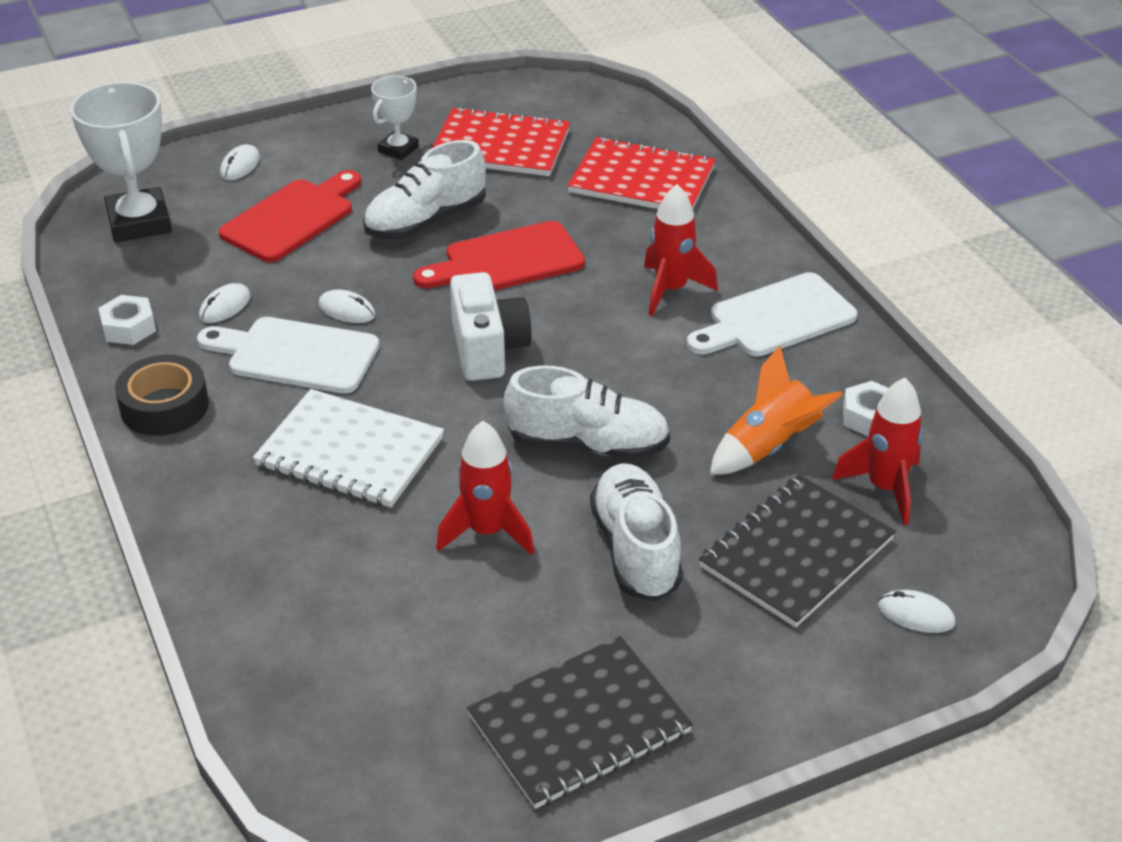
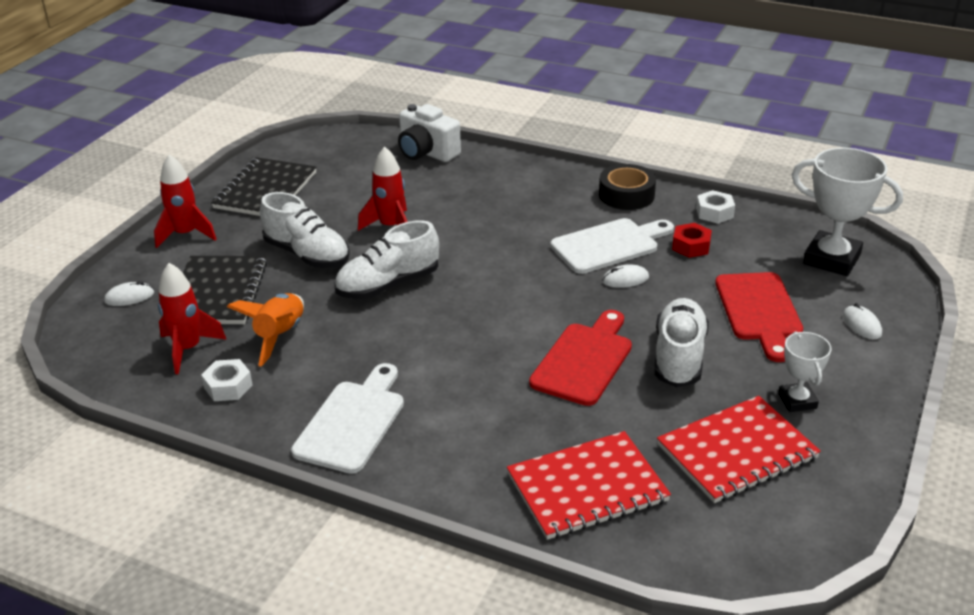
camera: 140 degrees right, 5 degrees down
(225, 306) = (691, 246): white mouse -> red nut
(350, 452) = (506, 222): white notebook -> none
(488, 349) = (512, 302): white camera -> white camera (426, 152)
(671, 290) = (449, 402): red rocket -> red rocket (186, 234)

